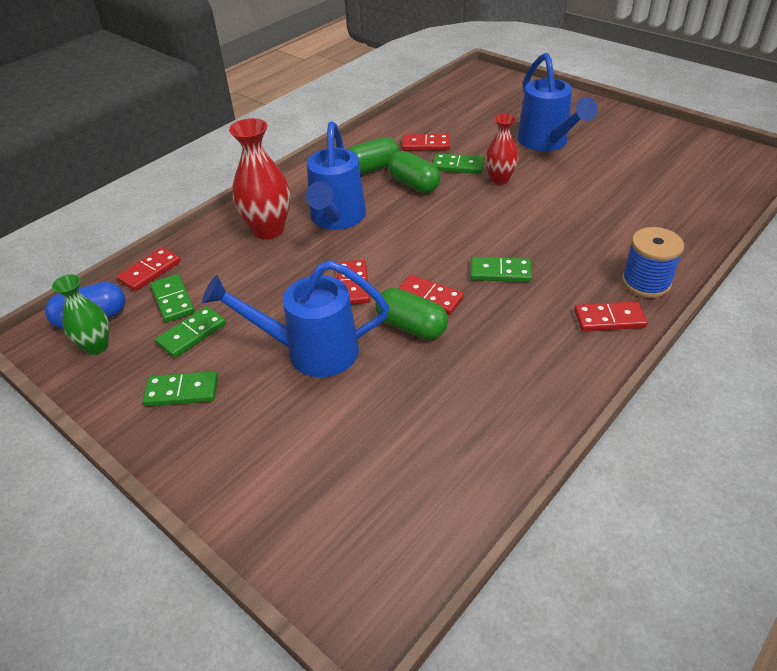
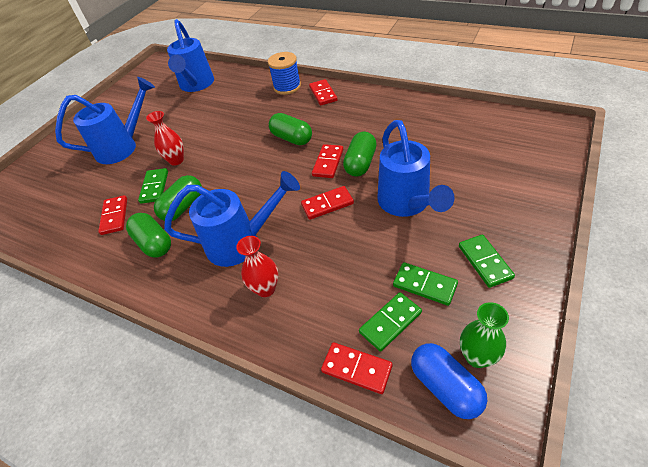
camera: 100 degrees left, 5 degrees up
(268, 230) = (266, 289): red vase -> red vase, size x0.63
(500, 272) = (292, 138): green domino -> green capsule
(681, 194) = (196, 85): none -> blue watering can

